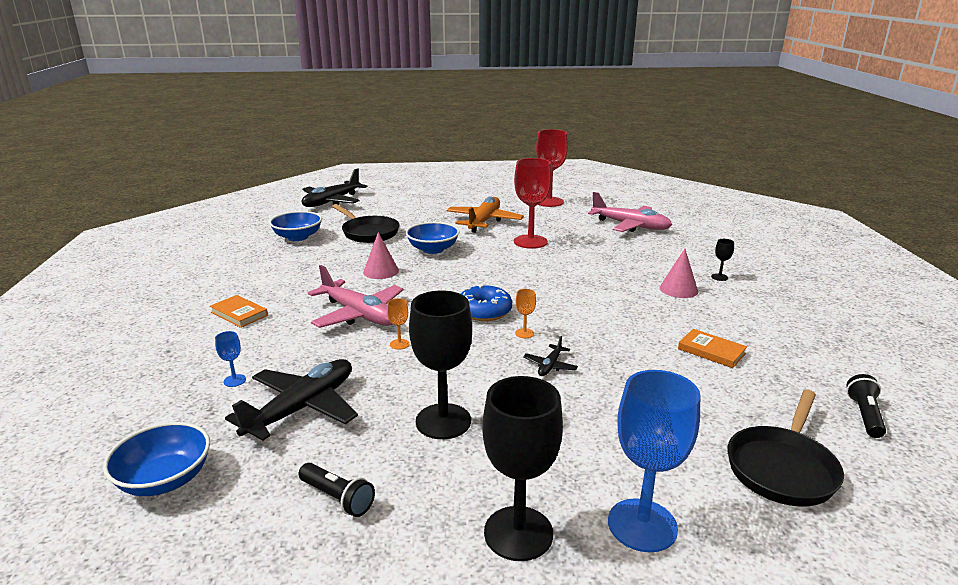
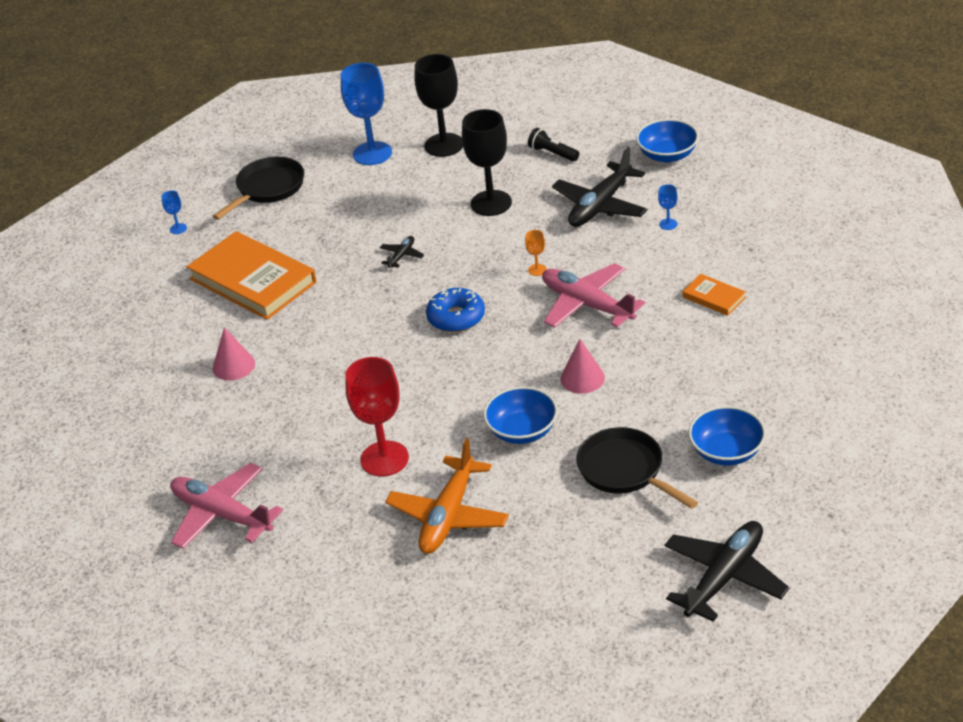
camera: 175 degrees left, 15 degrees up
(524, 333) = (418, 290): orange goblet -> none
(549, 202) = (328, 597): red goblet -> none
(711, 351) = (253, 280): orange book -> orange book, size x2.21
(719, 277) = (172, 391): black goblet -> none
(864, 415) = (178, 229): black flashlight -> blue goblet

